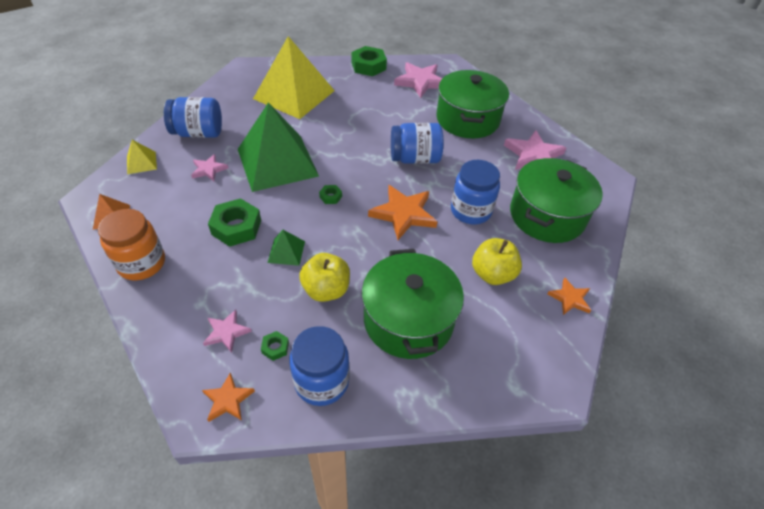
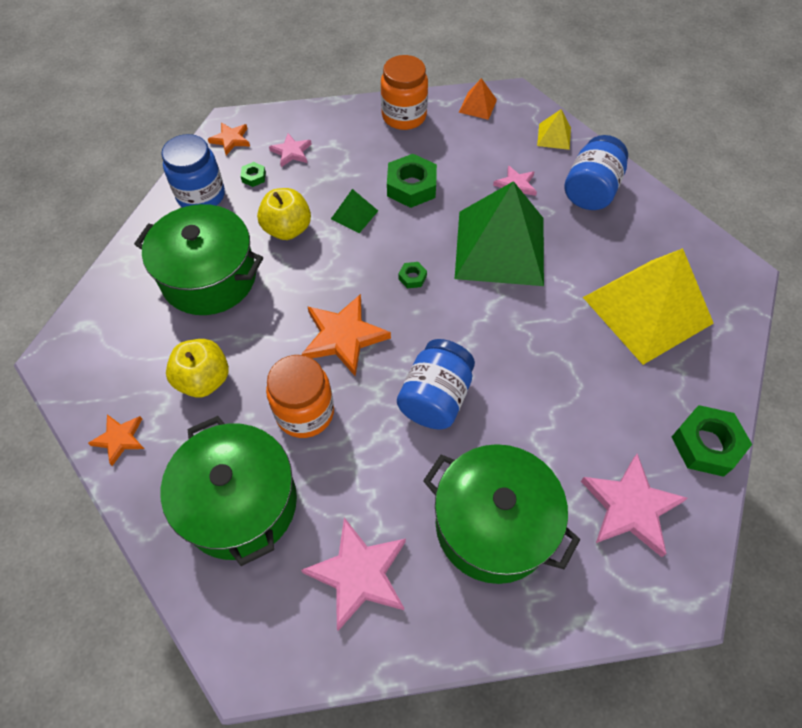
camera: 120 degrees right, 10 degrees up
(470, 211) = (305, 412): blue jar -> orange jar

